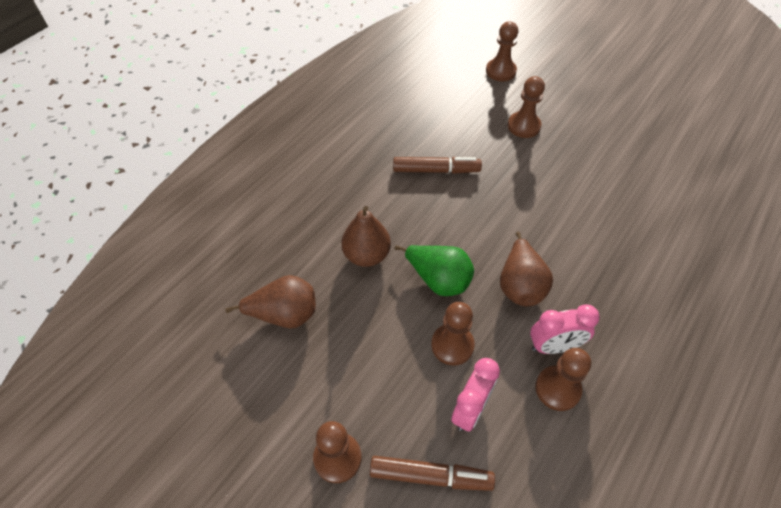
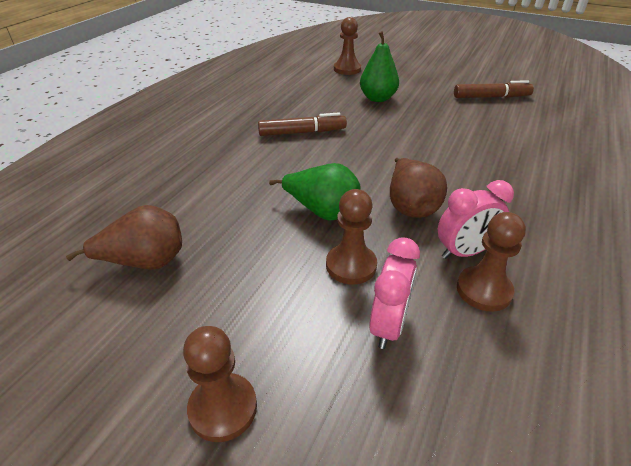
camera: 10 degrees left, 15 degrees down
(366, 255) = (239, 200): brown pear -> none
(430, 476) = (356, 410): brown marker -> brown marker (491, 97)
(523, 126) = (377, 98): brown pawn -> green pear

